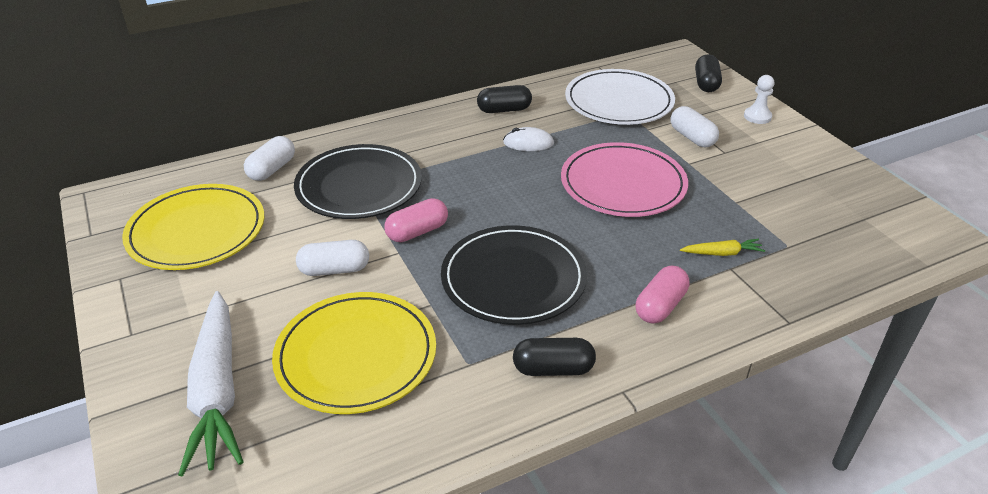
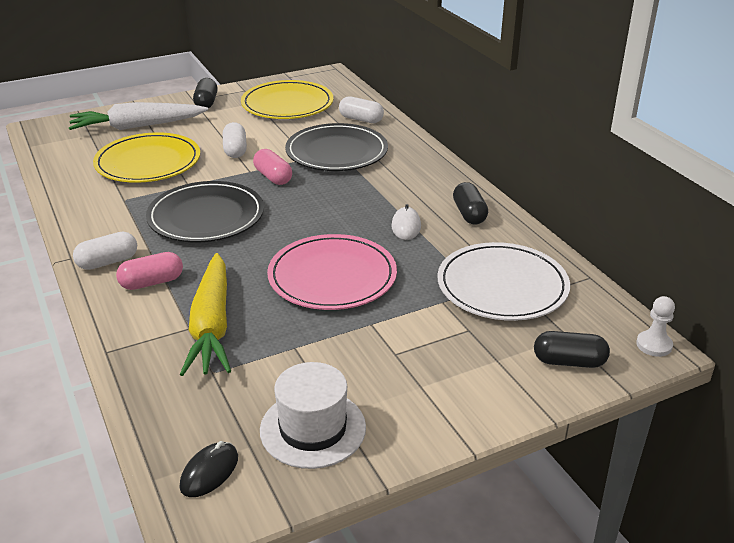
camera: 90 degrees right, 5 degrees down
(553, 369) = (105, 230): black capsule -> black capsule (206, 103)
(660, 306) = (152, 282): pink capsule -> pink capsule turned 60 degrees counterclockwise
(692, 137) = (426, 332): white capsule -> white capsule (107, 262)
(722, 253) = (211, 325): yellow carrot -> yellow carrot, size x2.33
(757, 116) = (485, 396): white pawn -> white pawn (654, 345)
(829, 189) = (313, 428): none -> white hat
(903, 236) = (209, 472): none -> black mouse

